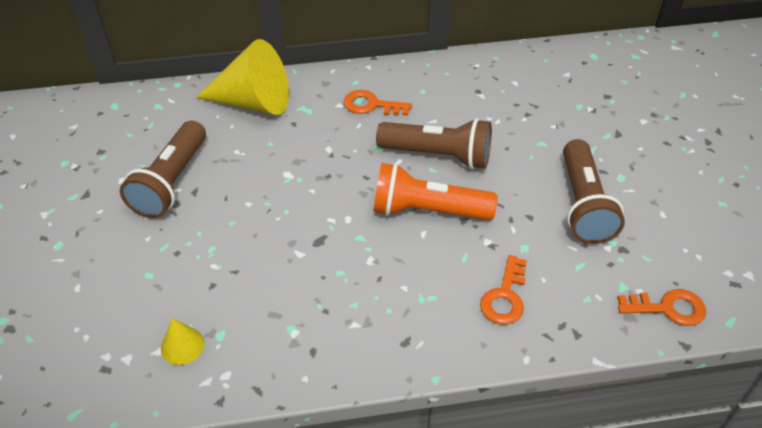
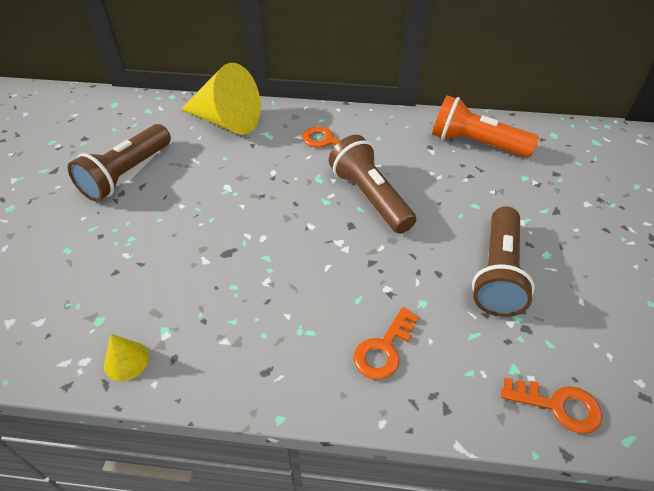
camera: 15 degrees right, 0 degrees up
(182, 346) = (61, 322): yellow cone -> yellow cone (126, 360)
(427, 210) = (340, 246): orange flashlight -> orange flashlight (476, 143)
(438, 155) = (370, 197): brown flashlight -> brown flashlight turned 150 degrees counterclockwise

